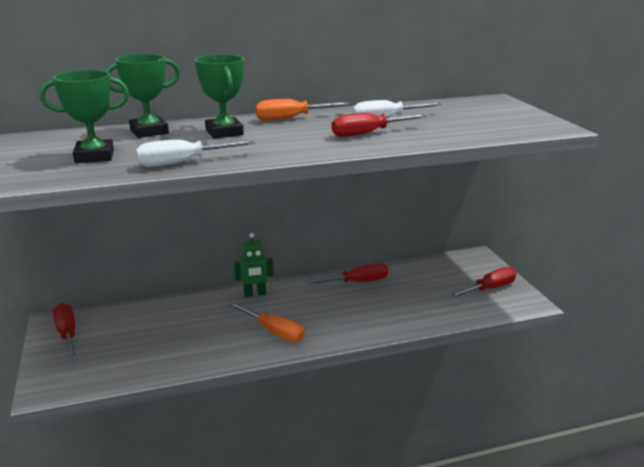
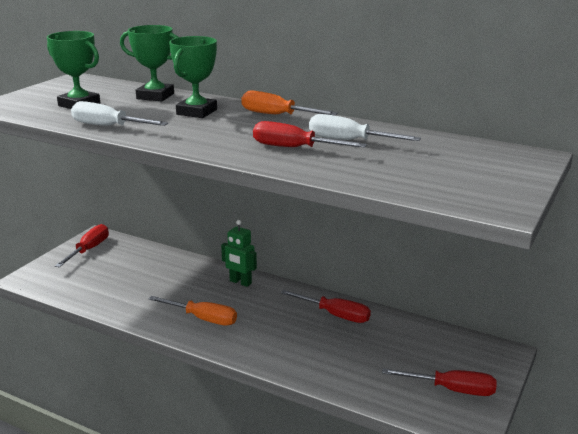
camera: 45 degrees right, 0 degrees up
(274, 332) = (203, 319): orange screwdriver -> orange screwdriver turned 60 degrees counterclockwise

